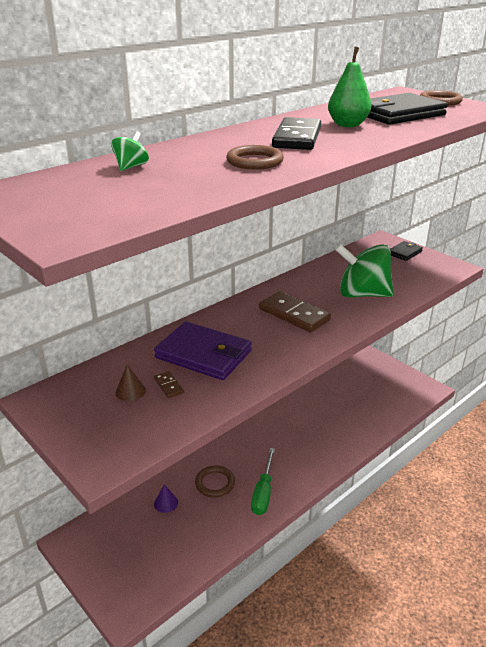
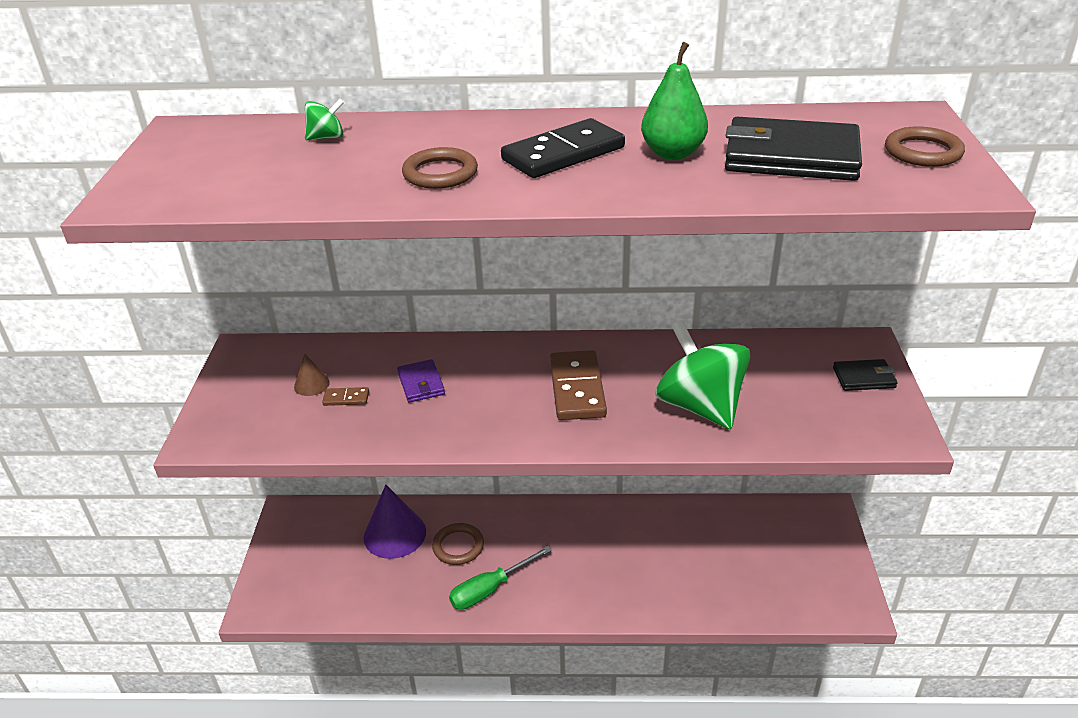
camera: 45 degrees right, 5 degrees up
(166, 503) = (395, 534): purple cone -> purple cone, size x2.10
(168, 386) = (346, 398): brown domino -> brown domino turned 75 degrees clockwise
(203, 354) = (421, 383): purple wallet -> purple wallet, size x0.51

